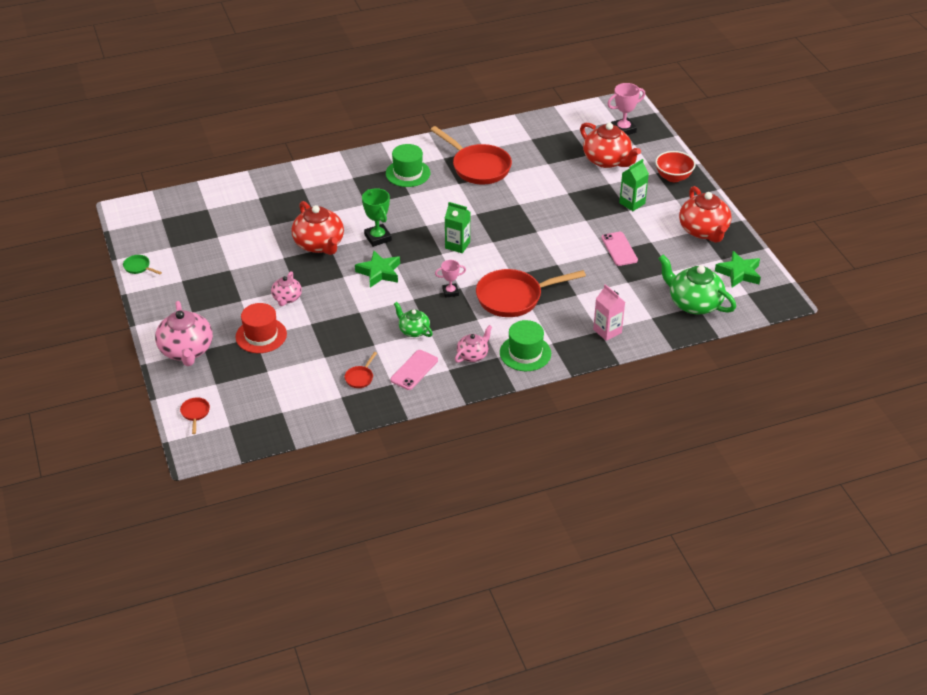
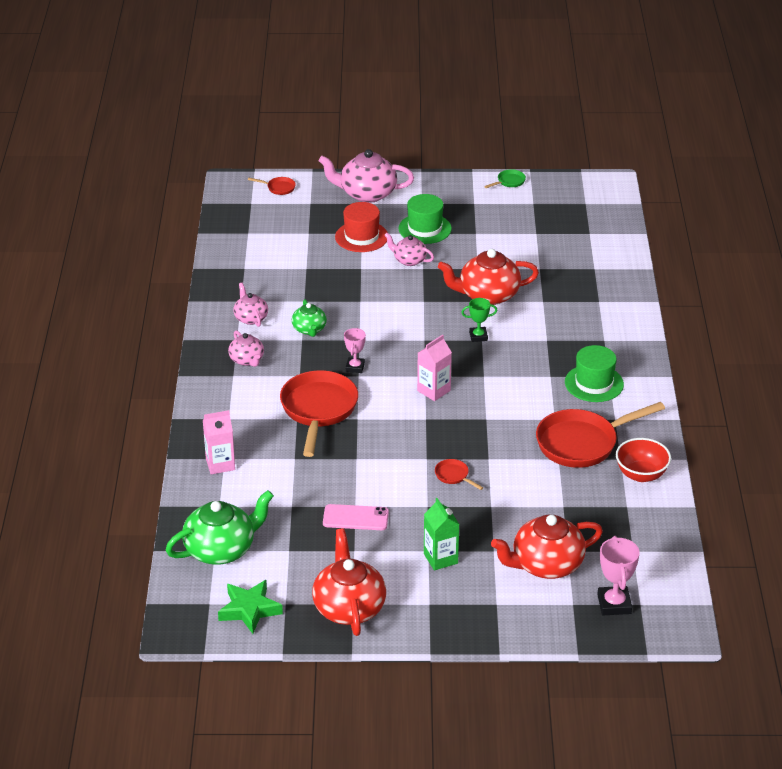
camera: 110 degrees right, 5 degrees down
(360, 377) = (263, 284): red pan -> red pan (453, 476)
(378, 238) = (478, 336): green trophy -> green trophy, size x0.65
(379, 272) = (417, 326): green star -> none
(413, 330) = (309, 329): green teapot -> green teapot turned 105 degrees clockwise
(414, 370) = (250, 318): pink phone -> pink teapot
(457, 245) = (433, 390): green carton -> pink carton
(525, 353) = (226, 395): green hat -> green hat (425, 229)
(673, 177) = (478, 618): red bowl -> red bowl (641, 474)
(703, 231) = (349, 607): red teapot -> red teapot turned 75 degrees clockwise

